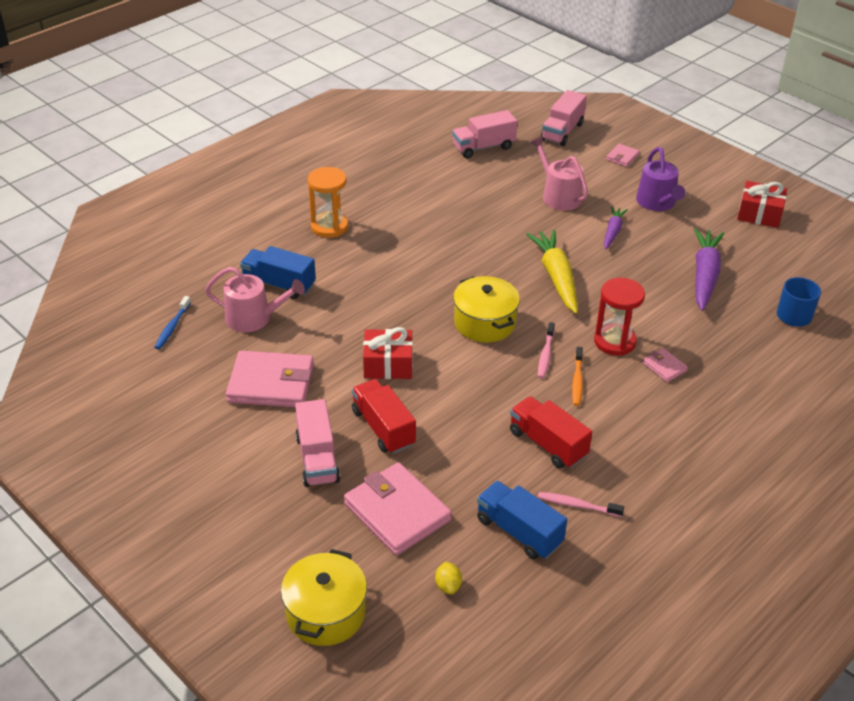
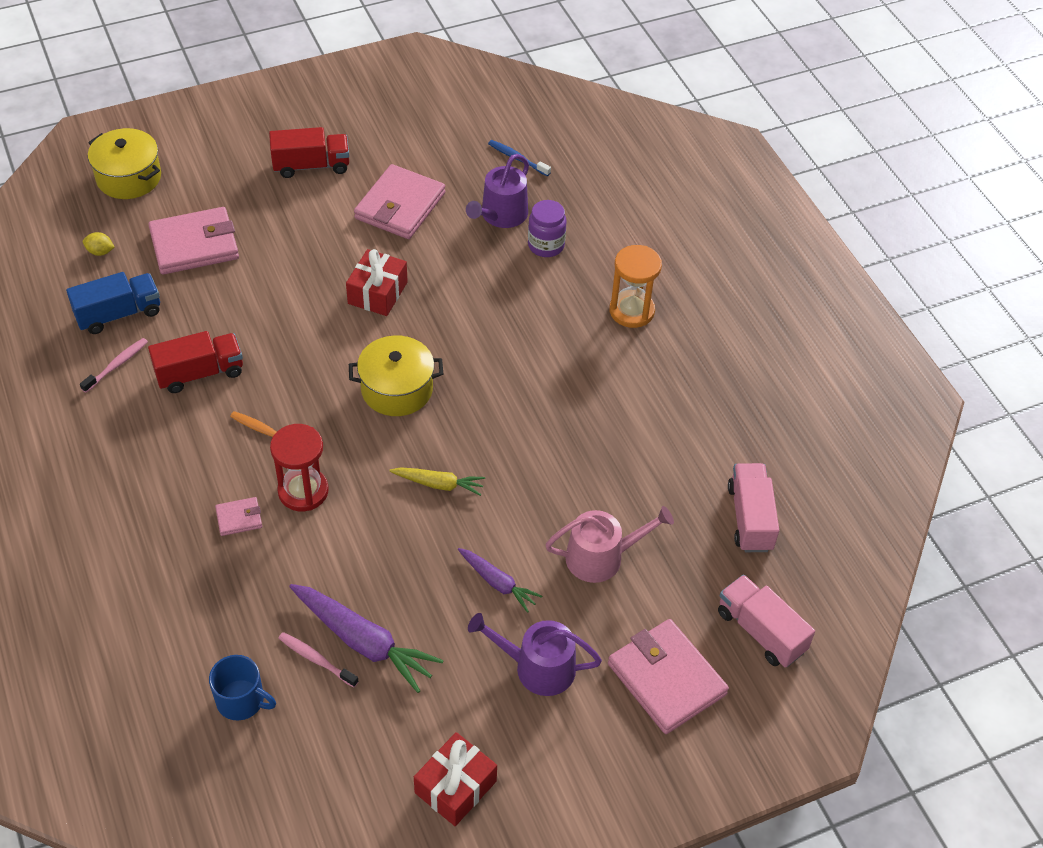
camera: 110 degrees right, 10 degrees up
(254, 318) = (501, 215): pink watering can -> purple watering can
(279, 284) = (546, 245): blue truck -> purple jar
(317, 459) = (287, 212): pink truck -> none
(383, 428) = (296, 264): red truck -> red truck (311, 166)
(545, 354) = (319, 421): pink toothbrush -> pink toothbrush (316, 660)
(556, 277) = (438, 484): yellow carrot -> yellow carrot, size x0.58
(622, 157) = (666, 679): pink wallet -> pink wallet, size x2.16

